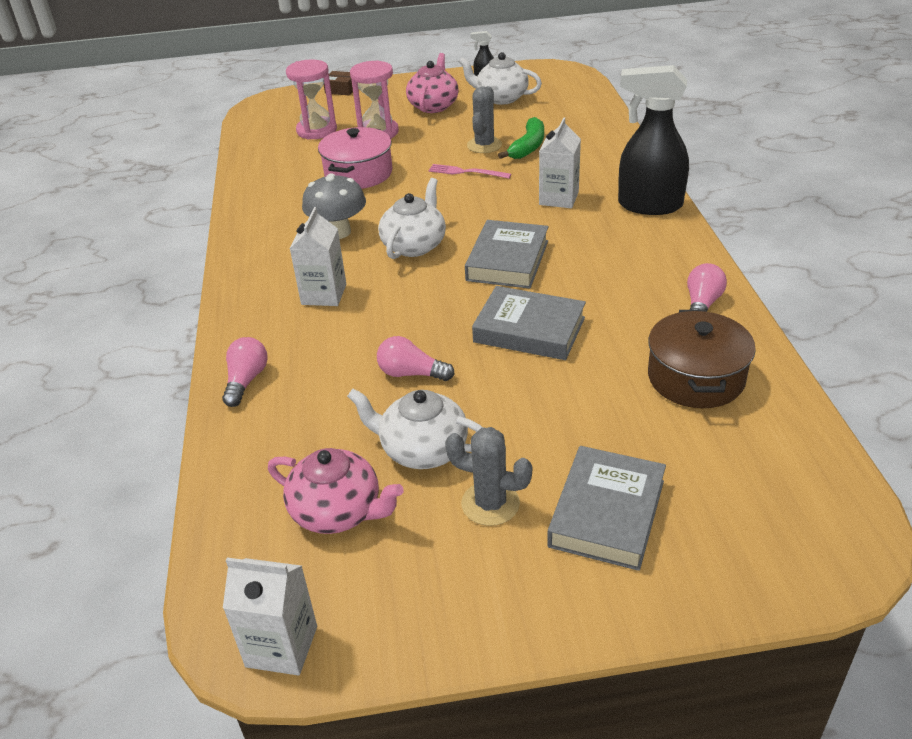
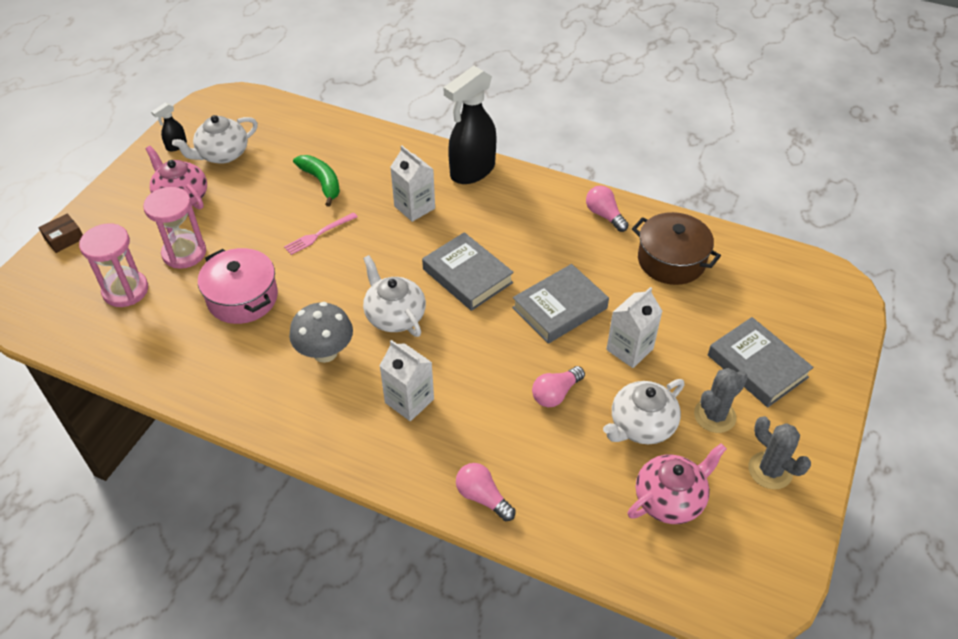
camera: 60 degrees left, 10 degrees up
(281, 646) = (771, 579): white carton -> white carton (629, 349)
(484, 145) = (289, 203): grey cactus -> grey cactus (770, 470)

